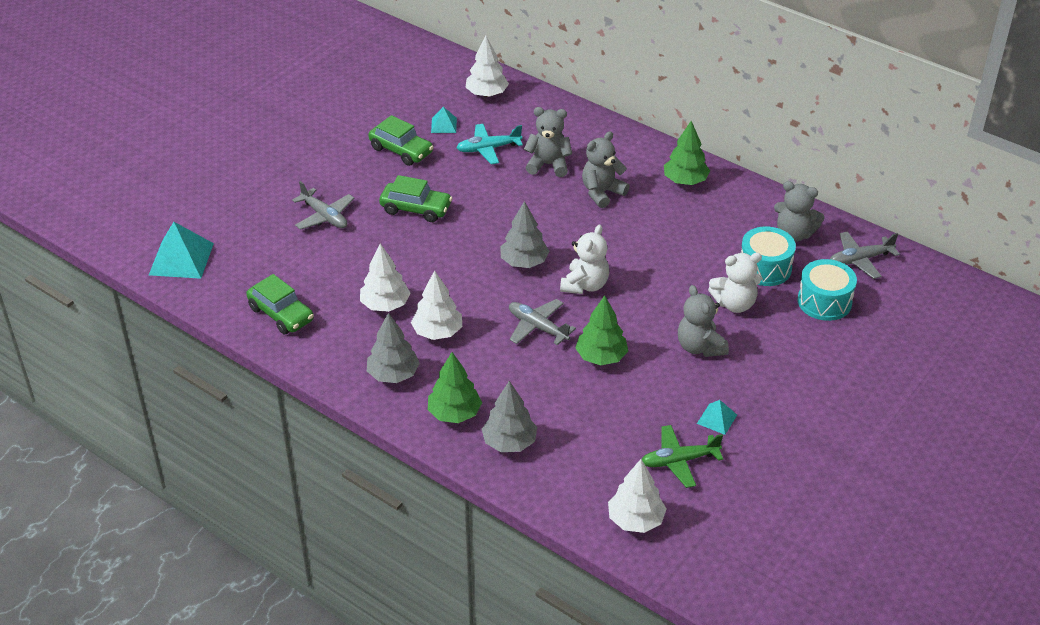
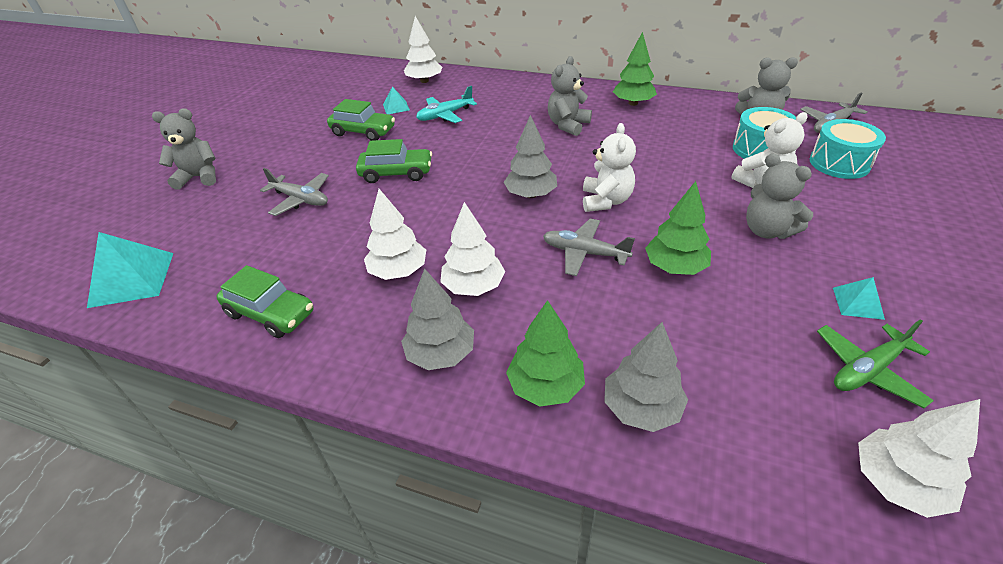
camera: 15 degrees left, 0 degrees up
(548, 165) = (506, 115): grey teddy bear -> grey teddy bear (199, 177)

